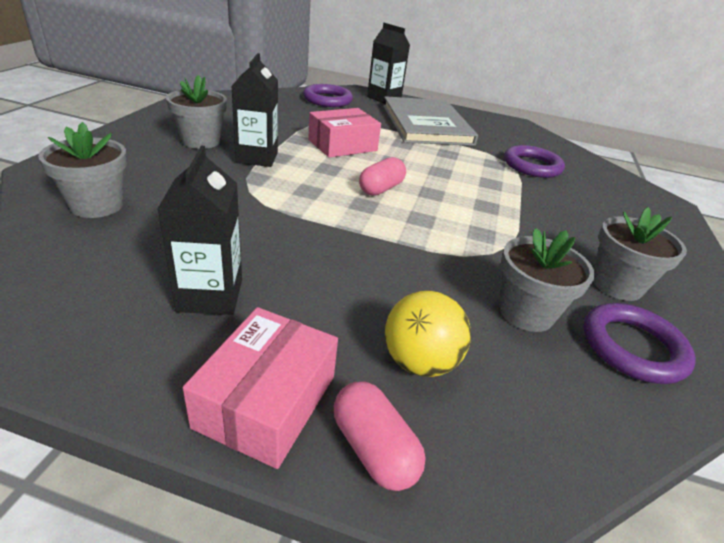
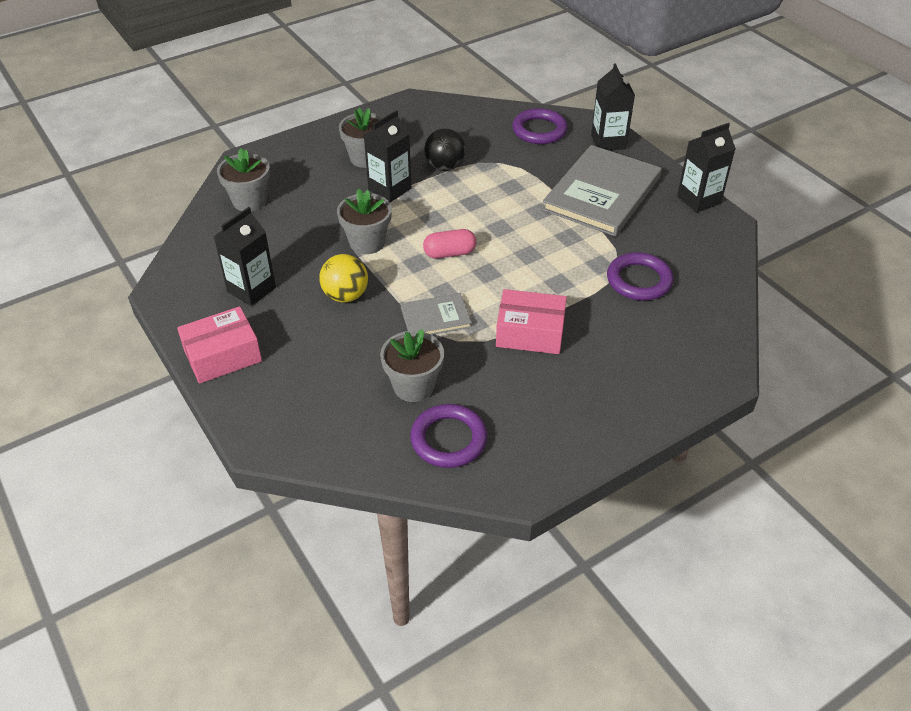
camera: 45 degrees right, 10 degrees up
(286, 133) = (445, 167): none -> black ball
(342, 145) = (477, 196): pink box -> pink box (530, 333)
(374, 448) = (242, 399): pink capsule -> none
(419, 362) = (311, 377): yellow ball -> yellow ball (345, 295)
(447, 242) = (435, 317): none -> grey book
(484, 116) = (698, 200): none -> black carton
(616, 284) = (514, 405): grey flower pot -> grey flower pot (367, 242)

